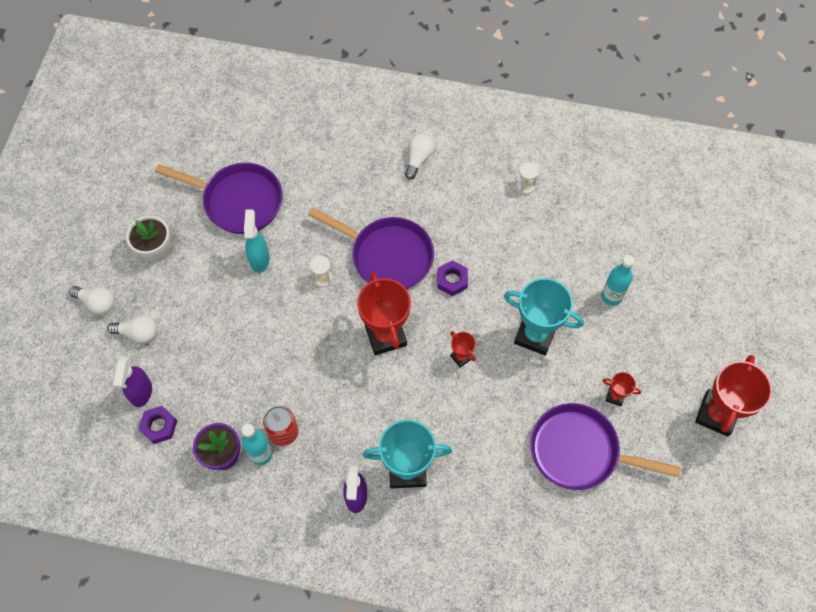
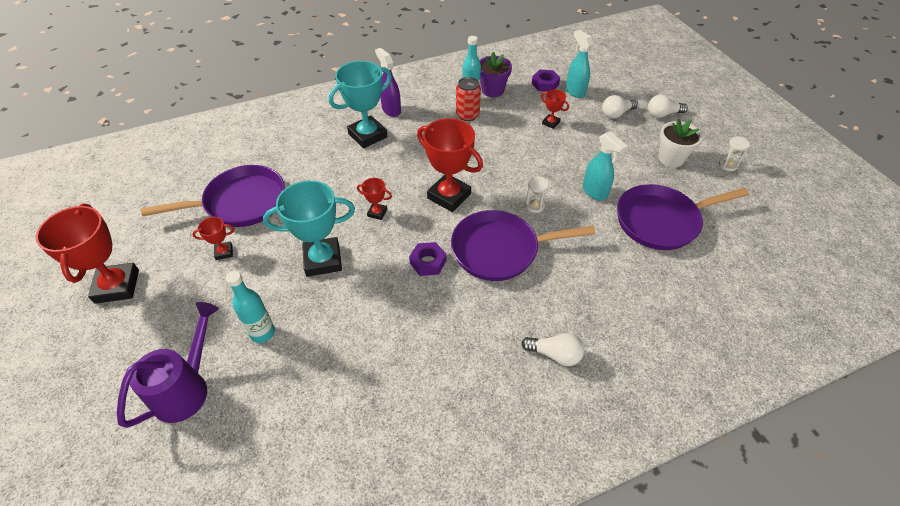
camera: 145 degrees right, 15 degrees down
(141, 393) = (575, 91): purple spray bottle -> turquoise spray bottle
(213, 364) = (551, 123): none -> red trophy
(418, 159) = (554, 354): white light bulb -> white light bulb turned 60 degrees counterclockwise
(525, 186) = (421, 397): white hourglass -> white hourglass (728, 165)
(680, 284) = (186, 389): none -> purple watering can

